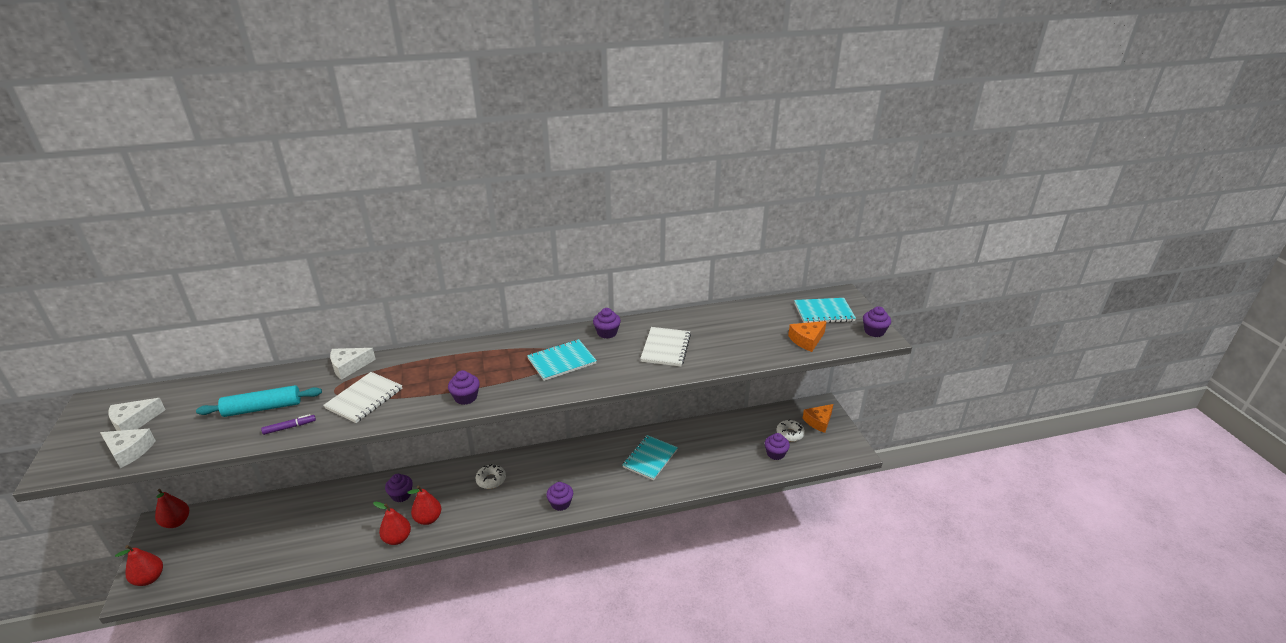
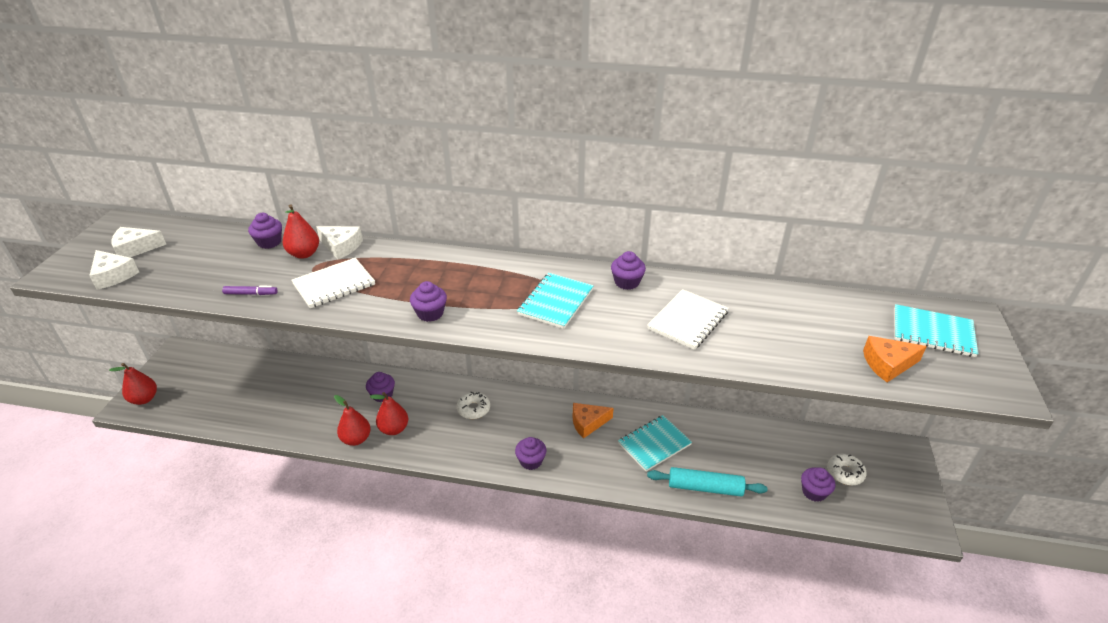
camera: 25 degrees right, 5 degrees up
(177, 522) = (191, 354): red pear -> red pear (304, 254)
(263, 408) = (242, 267): turquoise rolling pin -> turquoise rolling pin (705, 487)
(349, 367) = (341, 246): white cheese -> white cheese turned 150 degrees counterclockwise
(561, 361) = (556, 302): turquoise notebook -> turquoise notebook turned 60 degrees counterclockwise
(818, 421) = (892, 470): orange cheese -> orange cheese (588, 423)
(874, 331) = (1000, 380): purple cupcake -> purple cupcake (269, 242)

